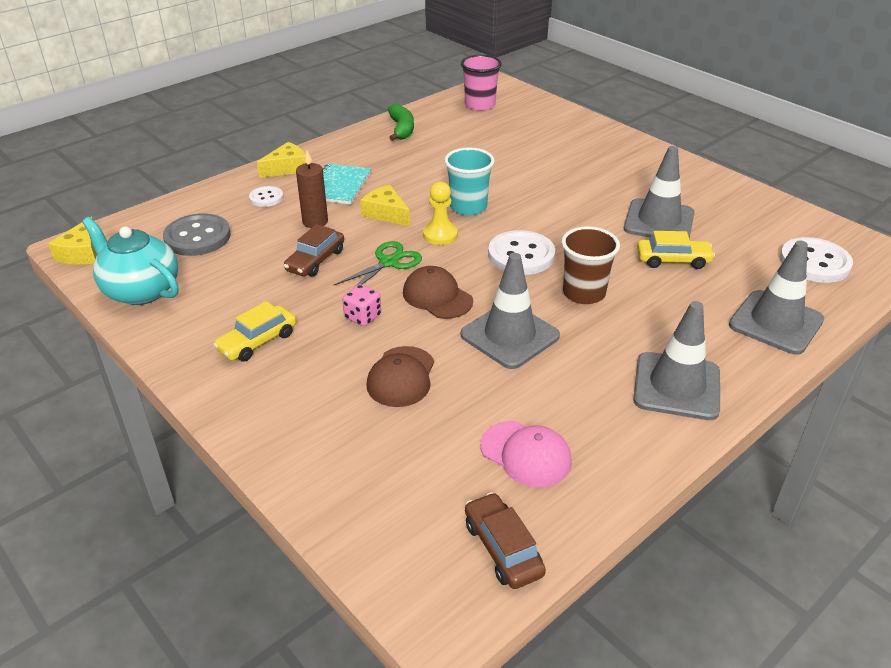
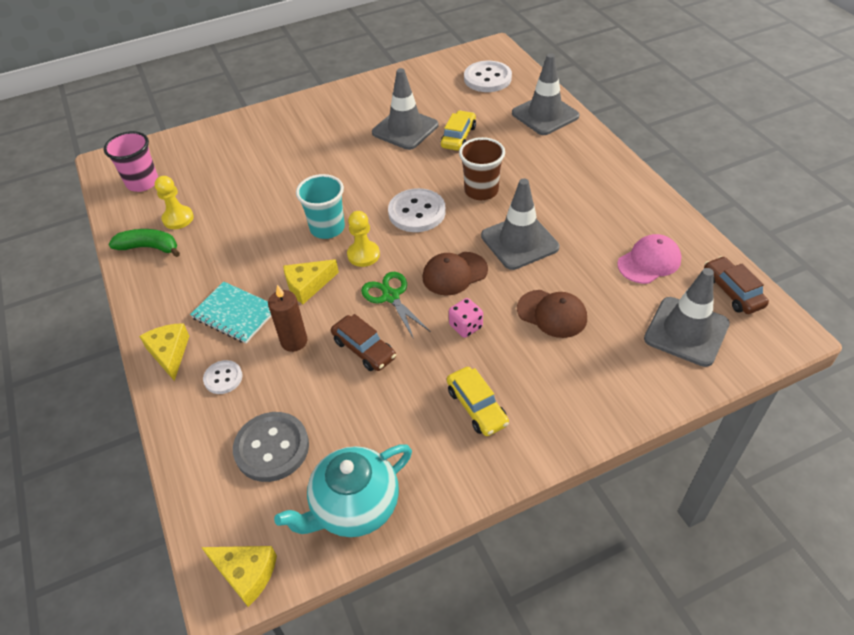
camera: 70 degrees left, 10 degrees up
(443, 132) = (178, 218): none -> yellow pawn
(503, 548) = (732, 291): brown car -> brown car turned 75 degrees clockwise
(676, 386) = (597, 175): grey traffic cone -> grey traffic cone (686, 331)

